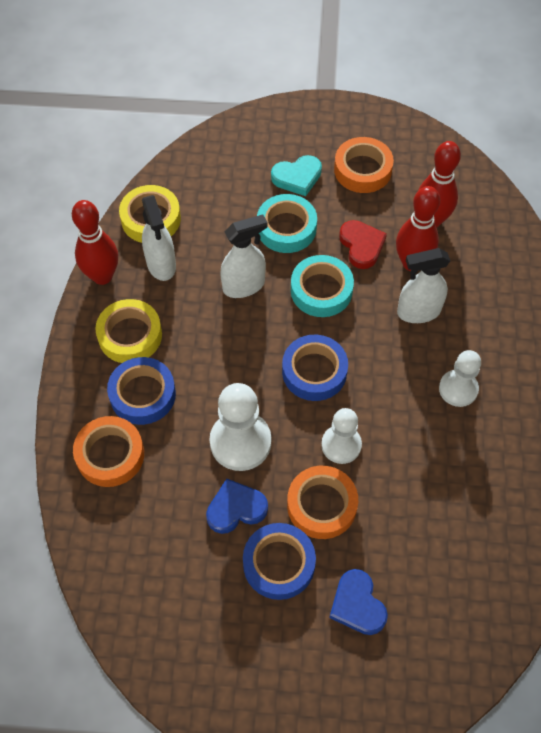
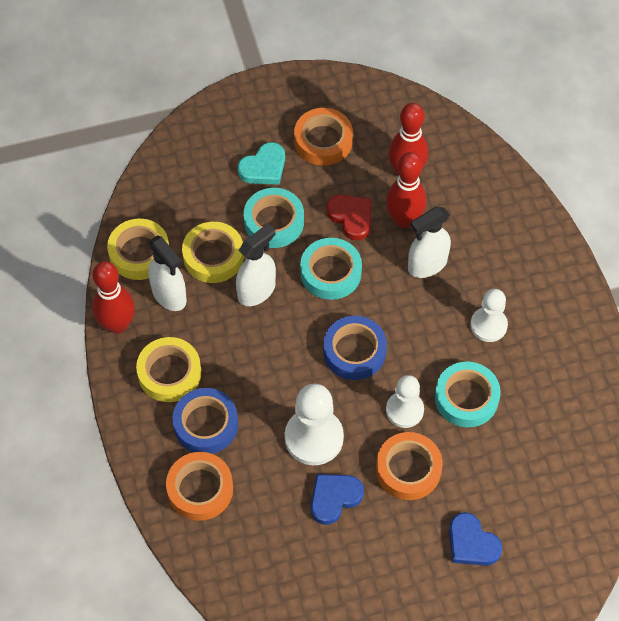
camera: 20 degrees left, 0 degrees up
(217, 242) = (213, 256): none -> yellow tape
(279, 563) = (391, 532): blue tape -> none
(408, 453) = (466, 398): none -> turquoise tape

